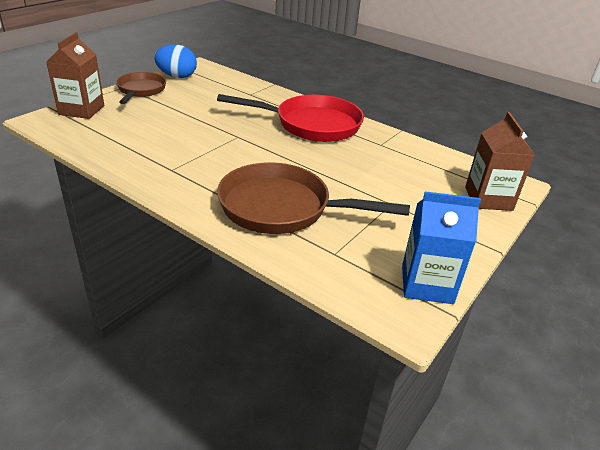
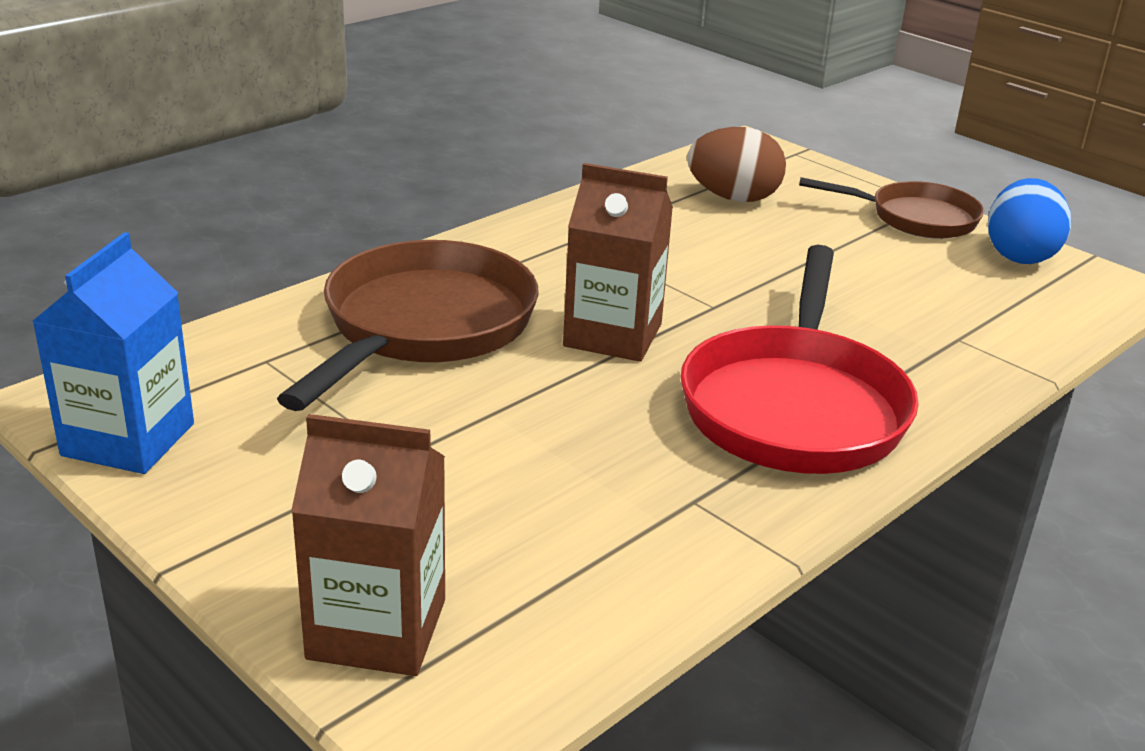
camera: 100 degrees right, 5 degrees down
(81, 110) = (800, 171): brown carton -> brown carton (613, 335)
(116, 127) = (733, 198): none -> brown egg

